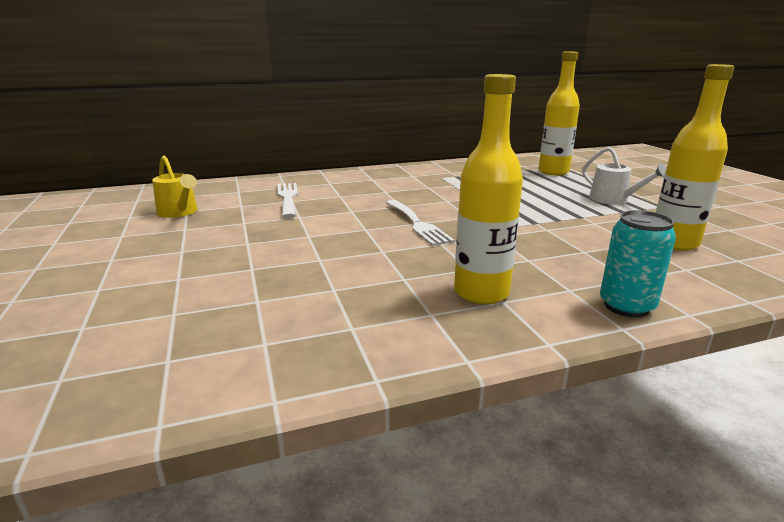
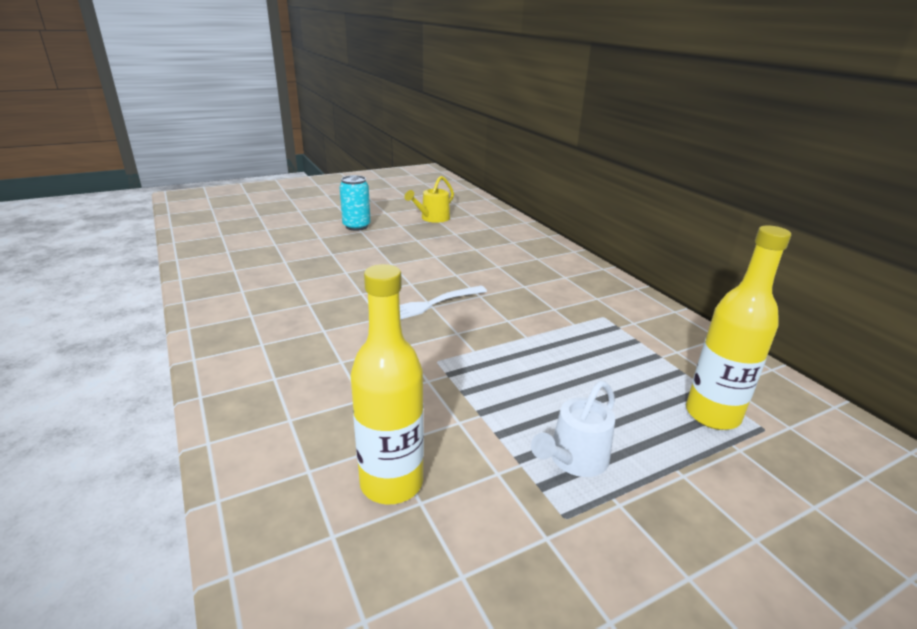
camera: 80 degrees right, 5 degrees up
(288, 198) = (481, 246): white fork -> none
(481, 293) = (277, 334): yellow bottle -> none
(626, 306) = (234, 405): turquoise can -> turquoise can (356, 226)

